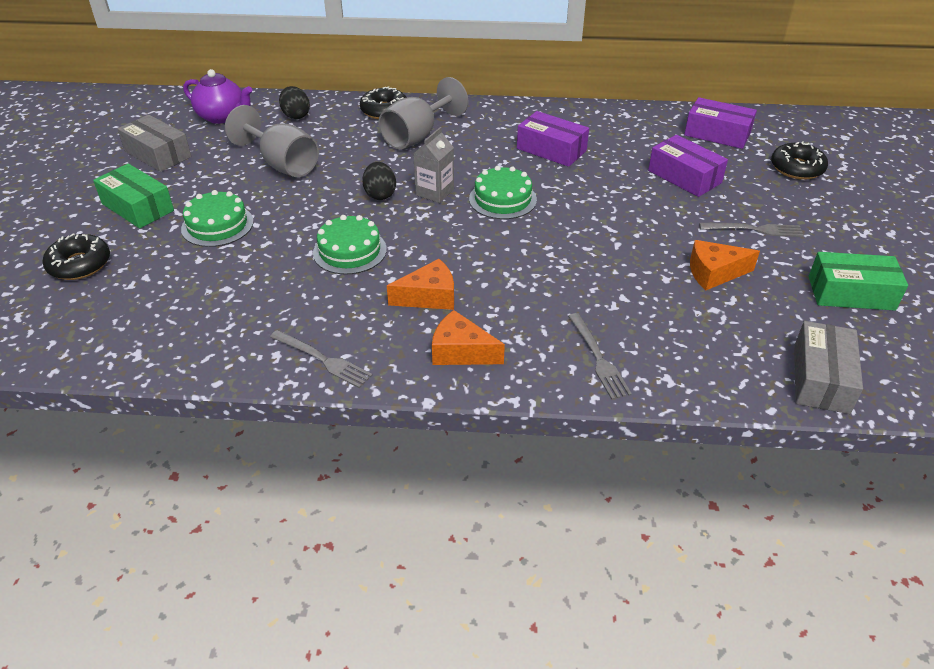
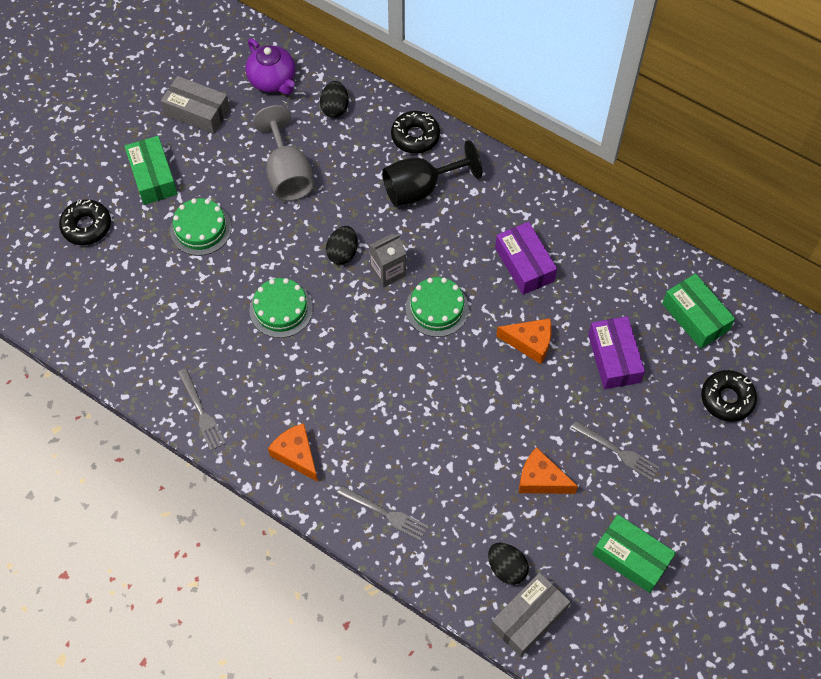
camera: 30 degrees right, 20 degrees up
(158, 154) = (197, 112): grey box -> grey box turned 45 degrees counterclockwise
(417, 136) = (421, 188): grey goblet -> black goblet
(429, 297) = (309, 389): orange cheese -> orange cheese (530, 343)
(599, 359) = (386, 514): grey fork -> grey fork turned 75 degrees counterclockwise
(717, 134) = (695, 317): purple box -> green box
(757, 349) = (506, 568): none -> black egg

